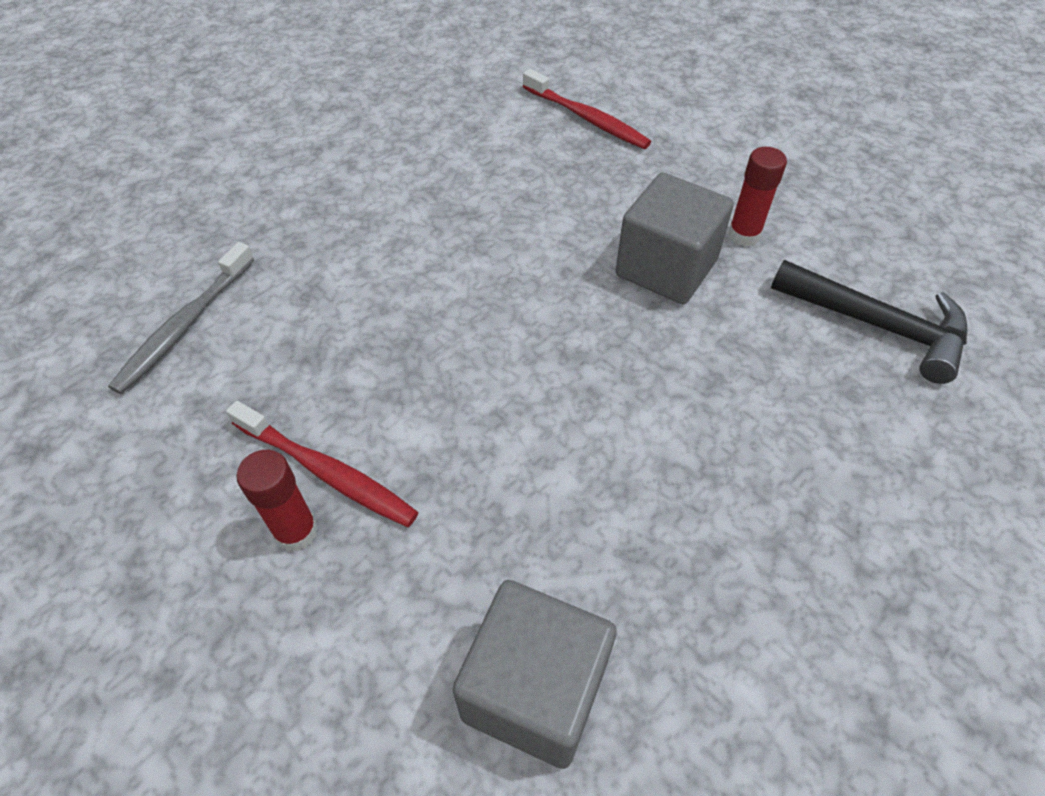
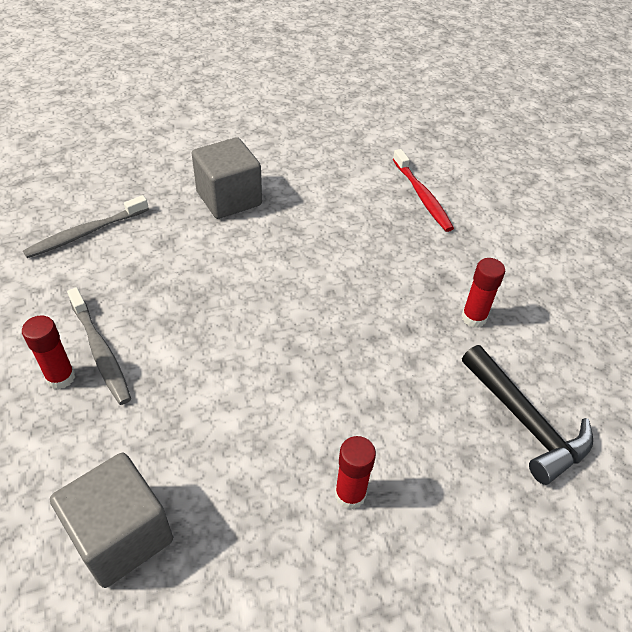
camera: 25 degrees right, 5 degrees down
(327, 472) = (100, 351): red toothbrush -> grey toothbrush
(666, 268) = (400, 318): grey cube -> grey cube (229, 198)
(762, 496) = (350, 494): none -> red glue stick

